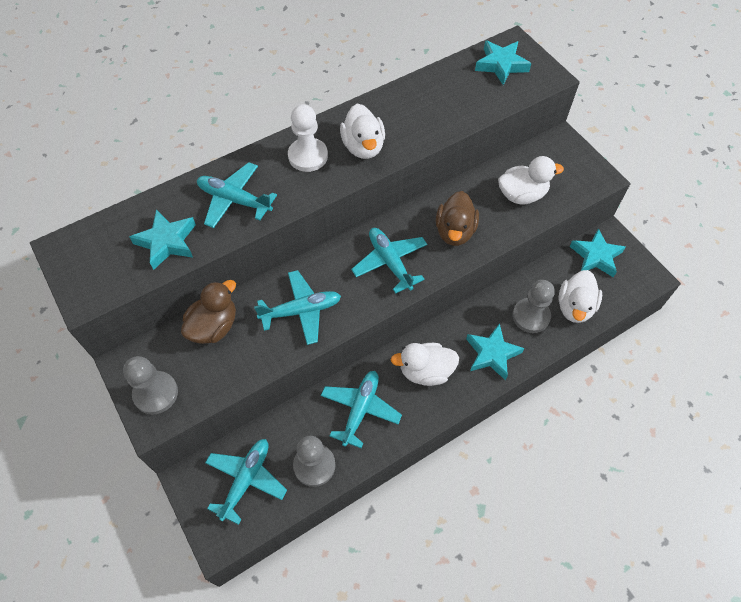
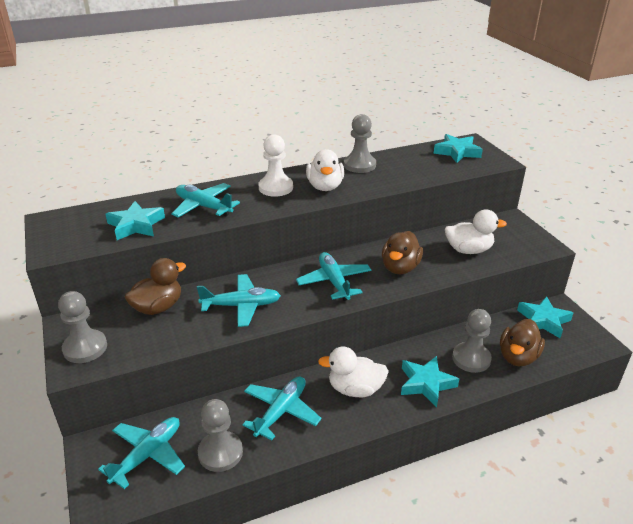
camera: 10 degrees right, 25 degrees down
(394, 103) = (359, 165): none -> grey pawn
(575, 307) = (518, 357): white duck -> brown duck

